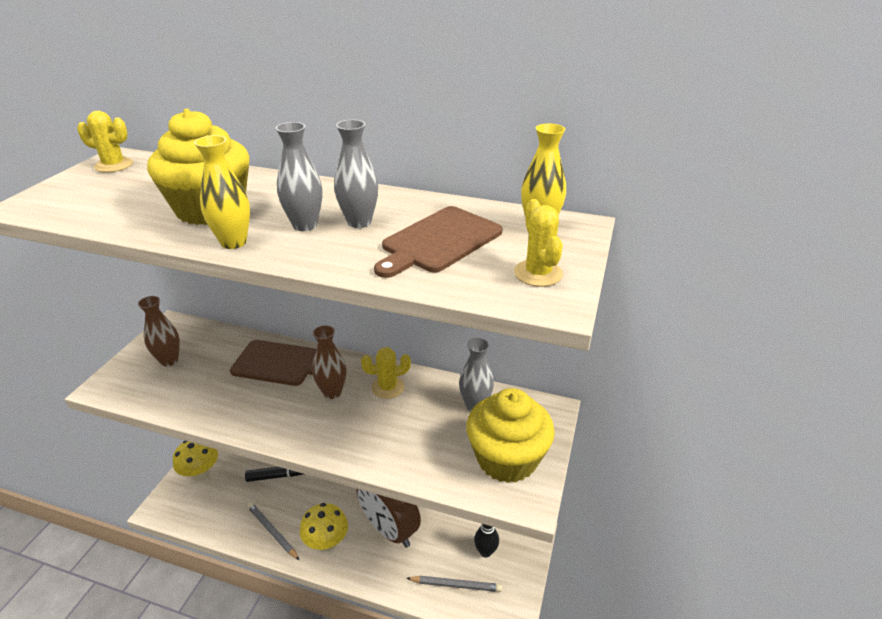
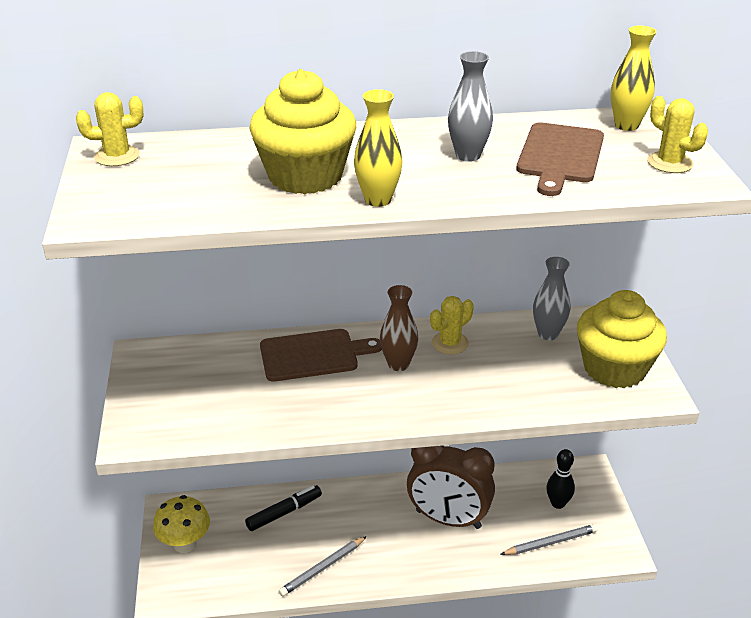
camera: 25 degrees left, 0 degrees up
(169, 360) = (181, 389): brown vase -> none
(272, 531) = (322, 568): grey pencil -> grey pencil turned 60 degrees counterclockwise
(305, 225) = (422, 169): grey vase -> none
(326, 542) = (391, 556): yellow mushroom -> none

